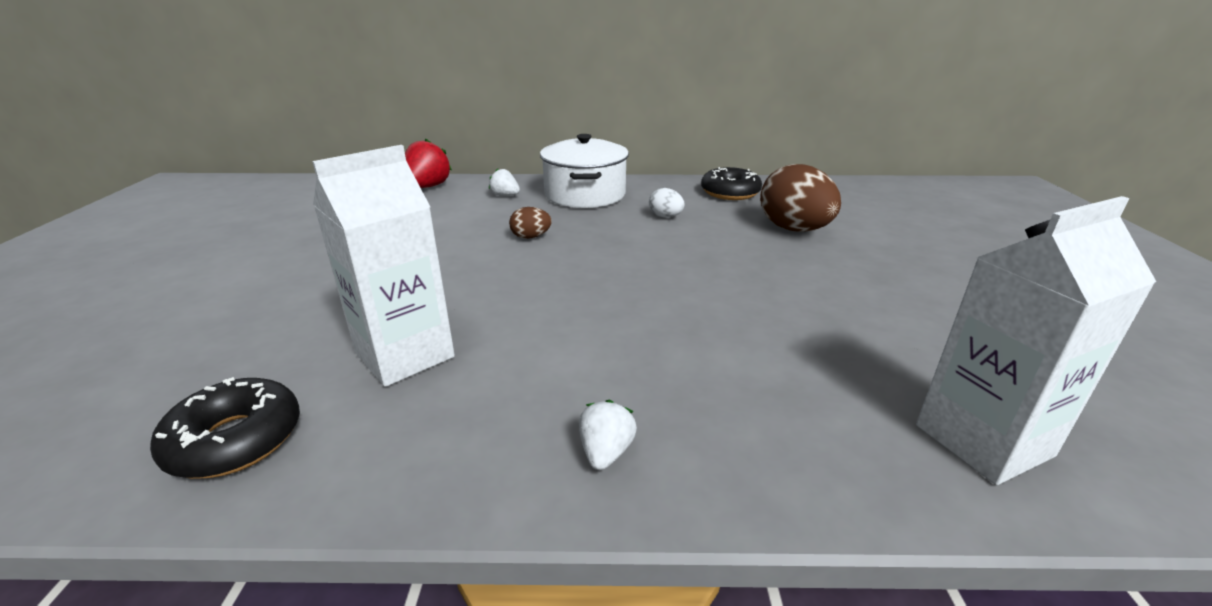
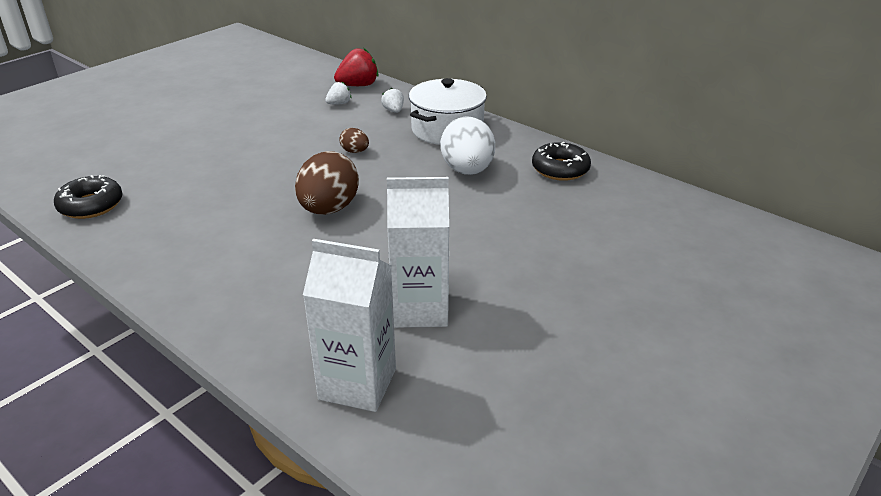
camera: 40 degrees right, 5 degrees up
(405, 355) = (190, 198): white carton -> white carton (420, 309)
(606, 452) = (194, 284): white strawberry -> white strawberry (339, 104)
(665, 216) = (467, 171): white egg -> white egg, size x2.11
(794, 229) = (540, 221): brown egg -> brown egg (329, 209)

